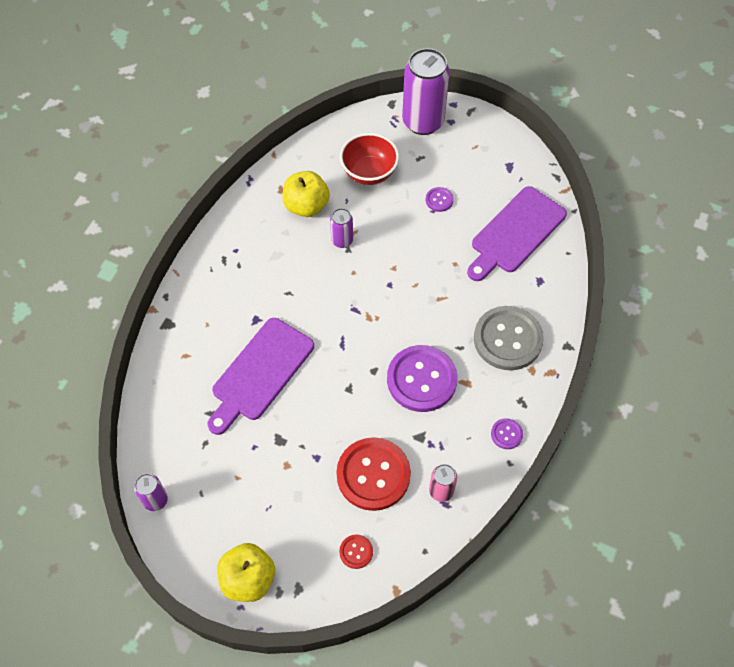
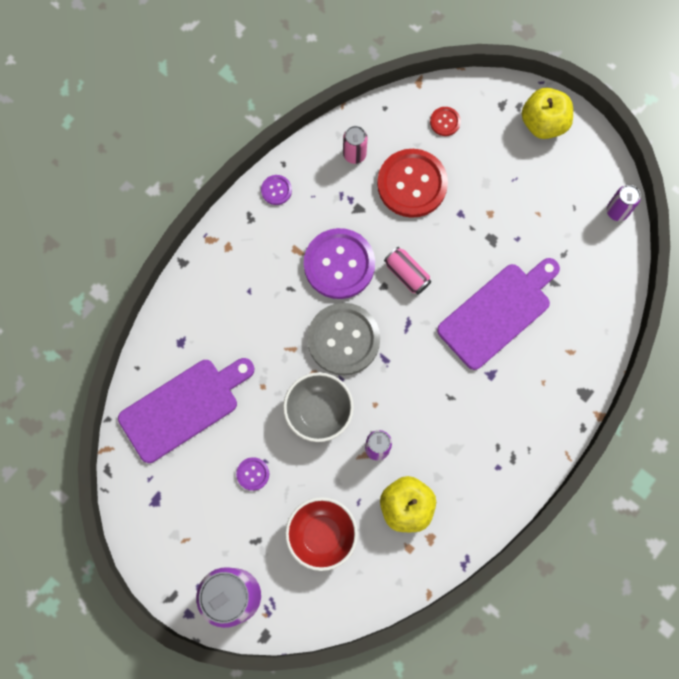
camera: 165 degrees left, 15 degrees up
(355, 386) = (407, 274): none -> pink can
(400, 256) = (319, 411): none -> grey bowl
(507, 339) = (239, 285): grey button -> grey button (343, 339)

